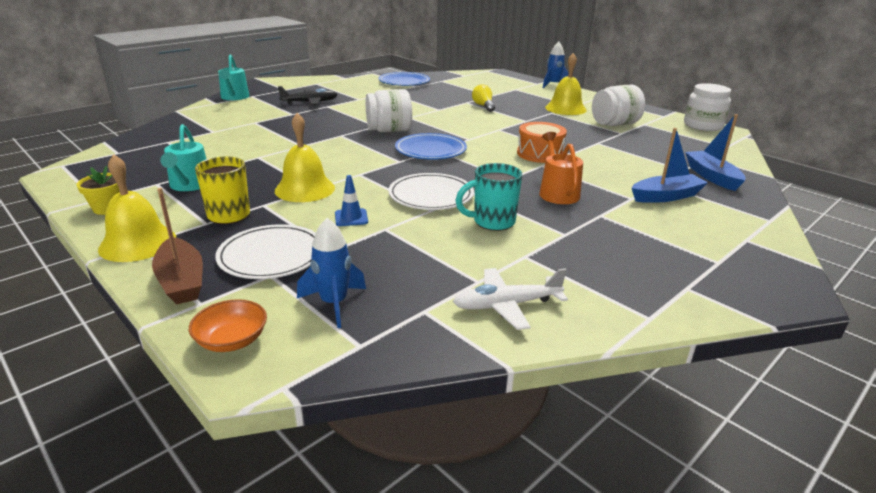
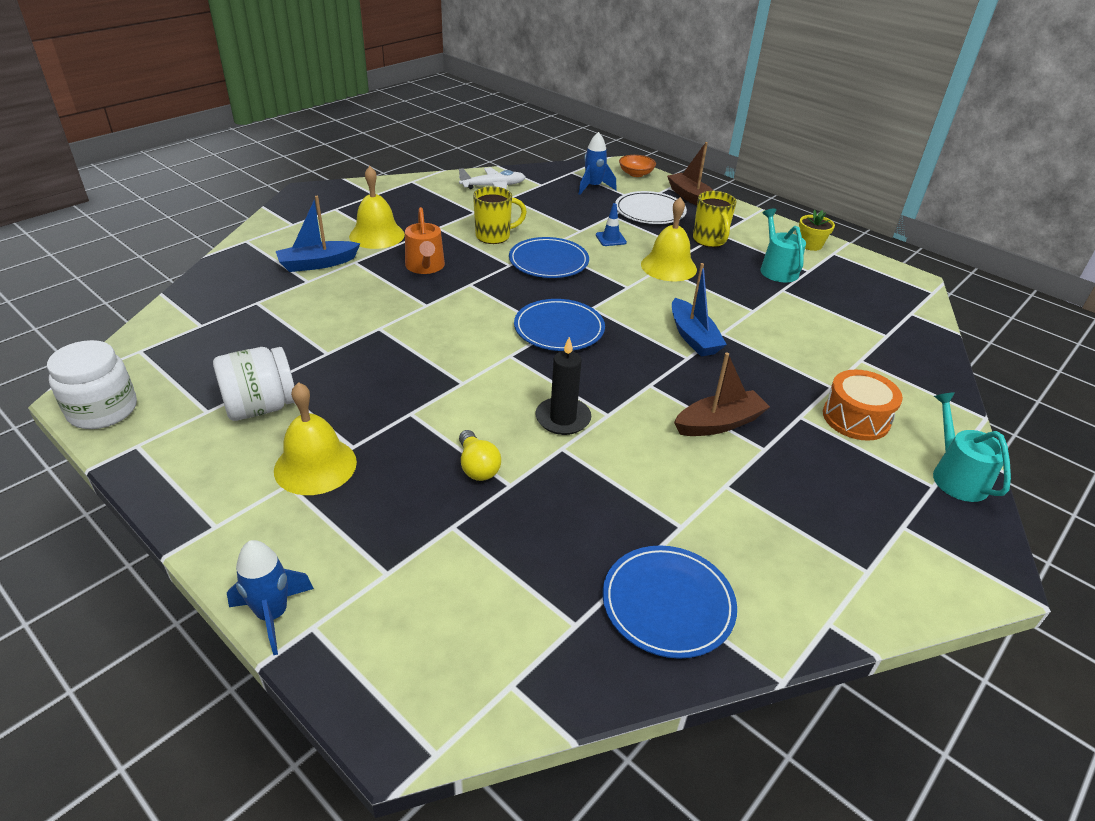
camera: 175 degrees right, 10 degrees up
(138, 243) = (748, 219): yellow bell -> yellow bell (377, 235)
(309, 102) = (805, 462): black plane -> none
(344, 113) = (719, 423): none -> brown boat
(389, 130) = (626, 372): white jar -> none
(431, 195) = (548, 261): white plate -> blue plate
(436, 116) = (563, 418): none -> black candle
(492, 222) = (494, 236): turquoise mug -> yellow mug
(540, 154) = (420, 325): orange drum -> orange drum (856, 418)
(712, 177) = (236, 291): blue boat -> blue boat (693, 337)

